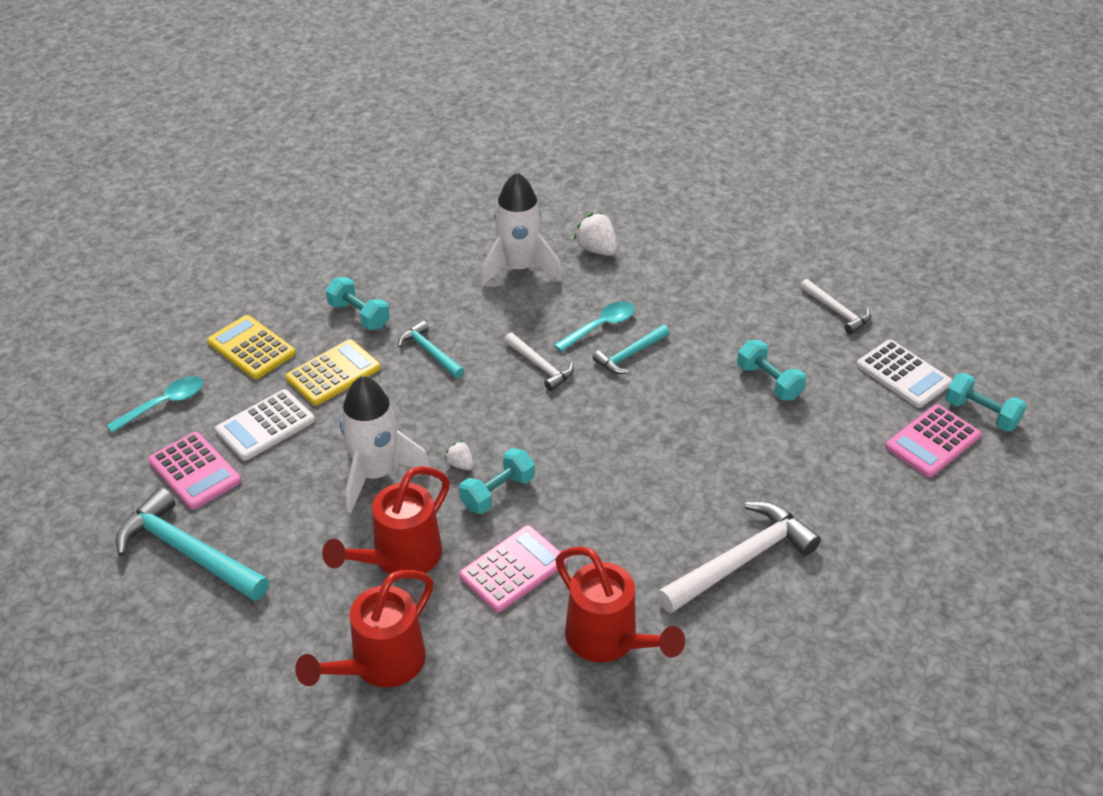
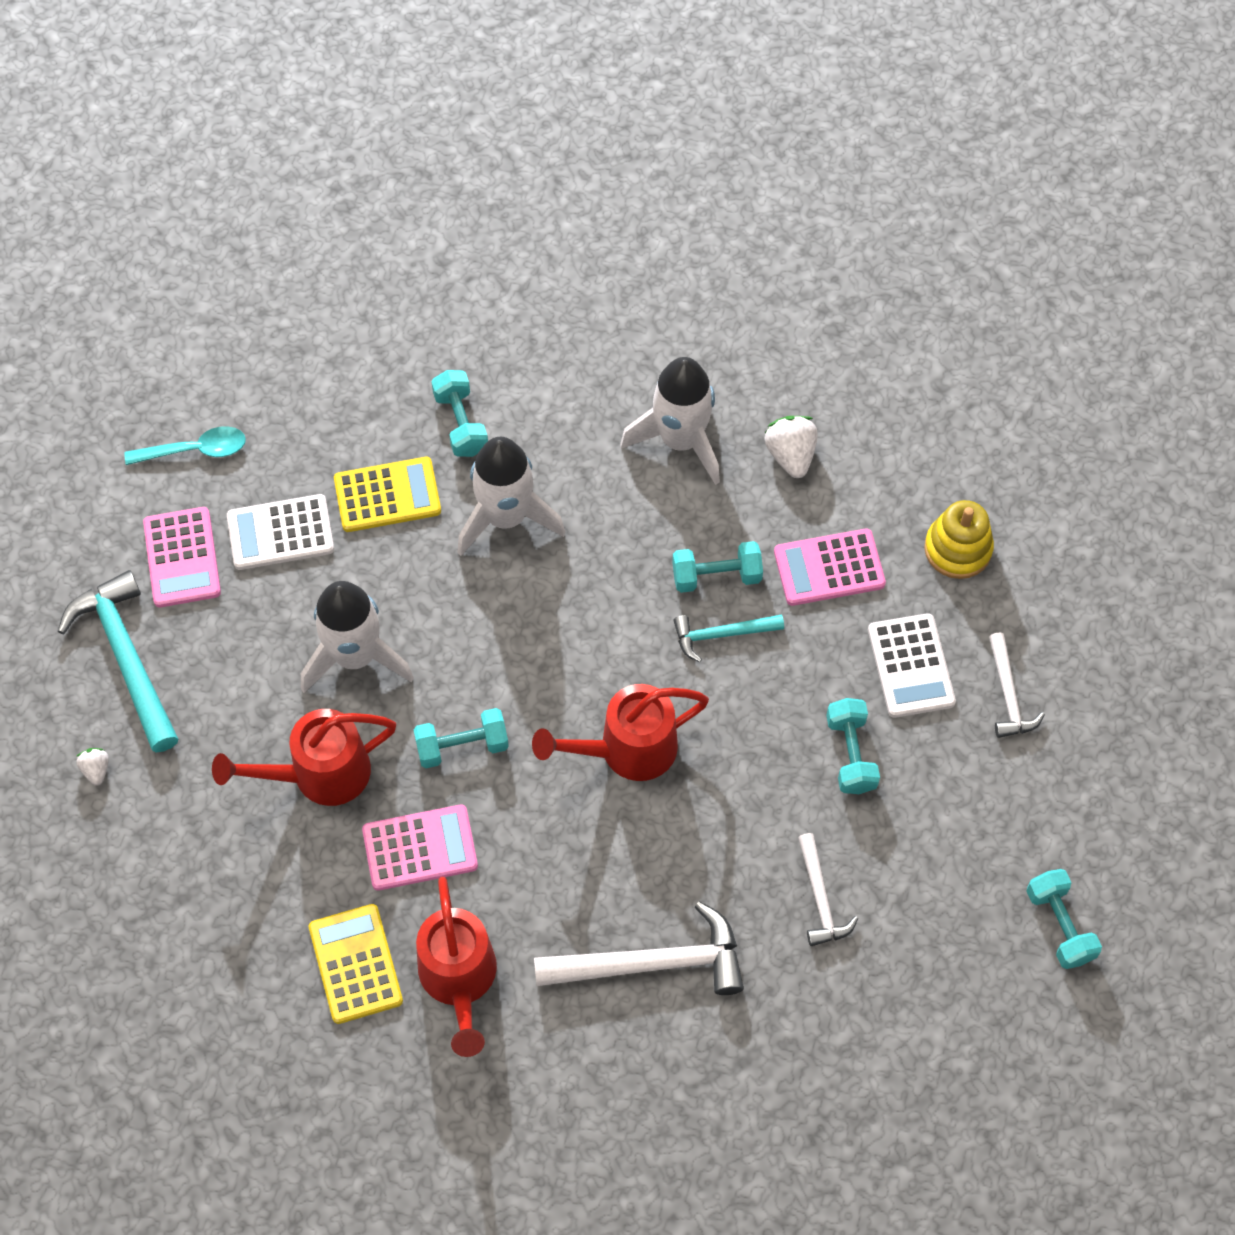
camera: 30 degrees right, 20 degrees up
(251, 348) = (322, 414): yellow calculator -> yellow calculator (356, 964)
(380, 664) = (233, 887): red watering can -> red watering can (627, 750)
(430, 352) = (506, 517): turquoise hammer -> white rocket
(460, 464) = (446, 689): white strawberry -> white strawberry (96, 770)
(540, 366) = (612, 600): white hammer -> white hammer (820, 898)
(600, 326) = (716, 576): turquoise spoon -> turquoise dumbbell
(740, 254) = (958, 549): none -> yellow stacking toy
(903, 374) = (1014, 825): white calculator -> white calculator (910, 666)
(932, 441) = (972, 931): pink calculator -> pink calculator (829, 568)

